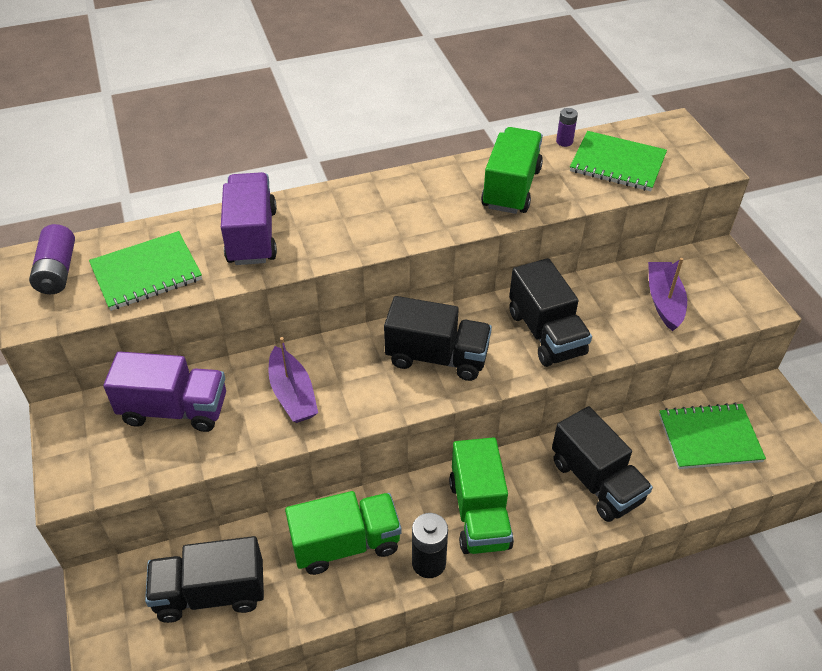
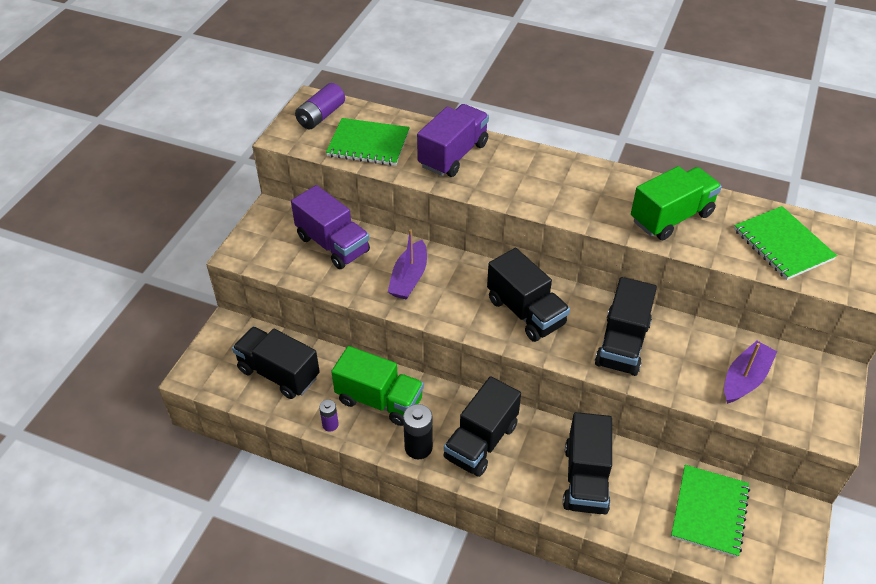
camera: 40 degrees right, 0 degrees up
(479, 514) = (481, 442): green truck -> black truck
(564, 141) = (755, 205): purple battery -> purple battery (330, 425)
(709, 438) = (709, 511): green notebook -> green notebook turned 75 degrees clockwise

